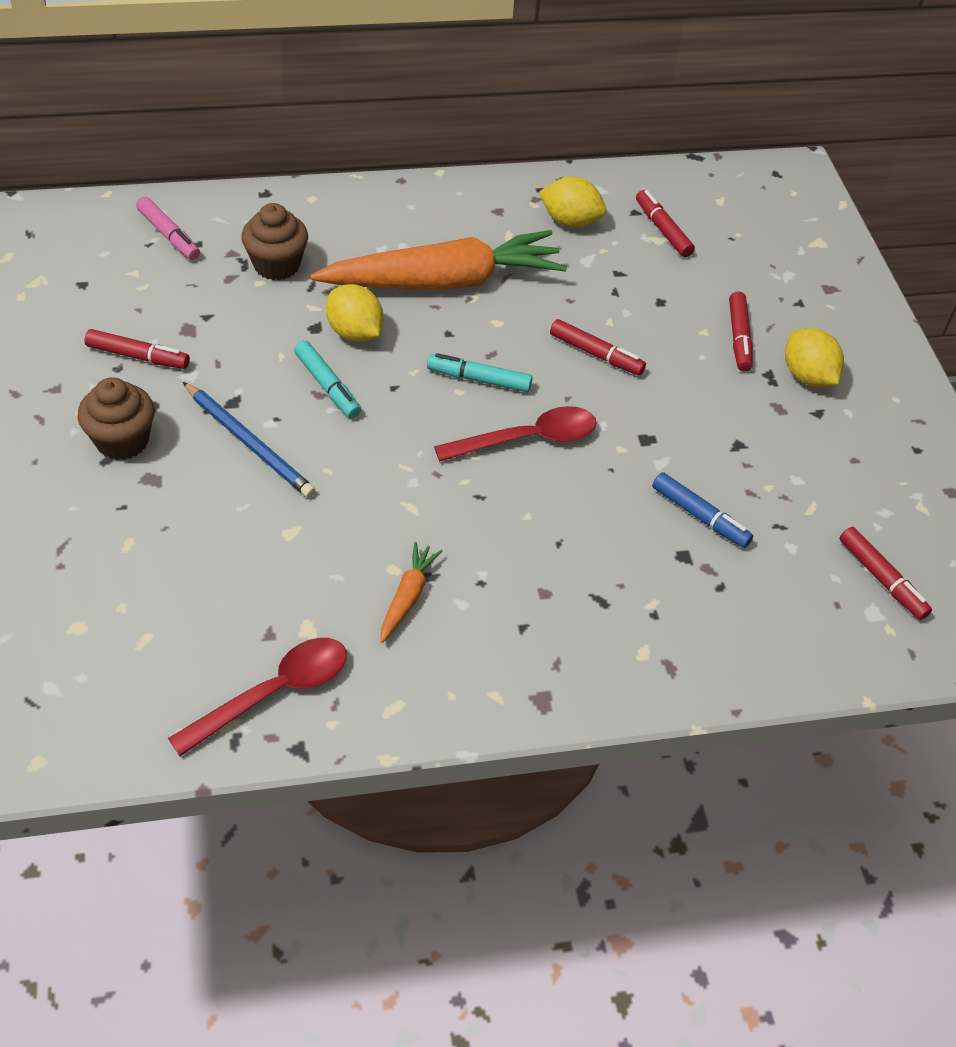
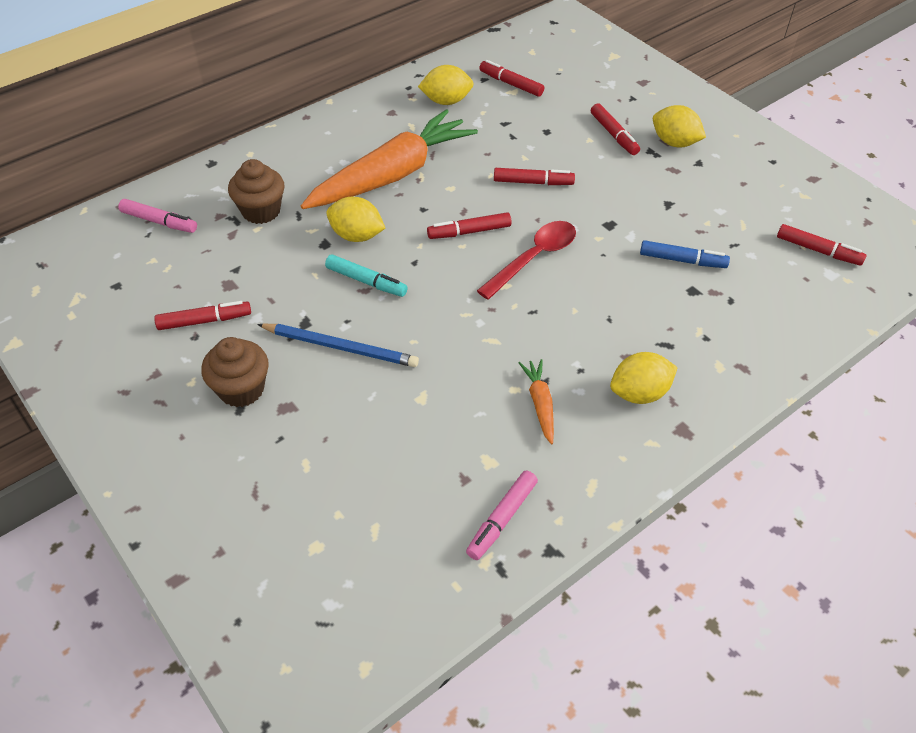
camera: 25 degrees left, 0 degrees up
(274, 692) = (502, 519): red spoon -> pink marker
(479, 379) = (469, 232): turquoise marker -> red marker
(525, 637) = (639, 393): none -> yellow lemon

